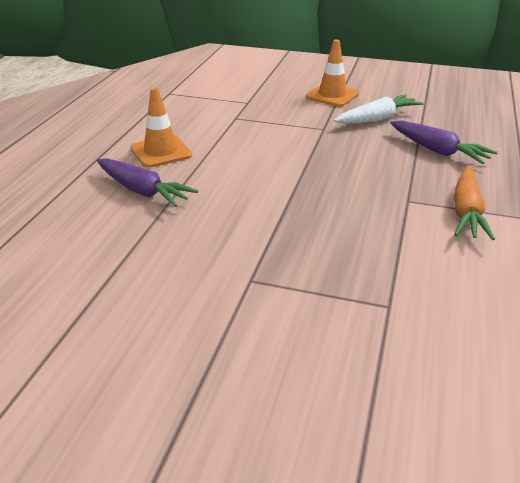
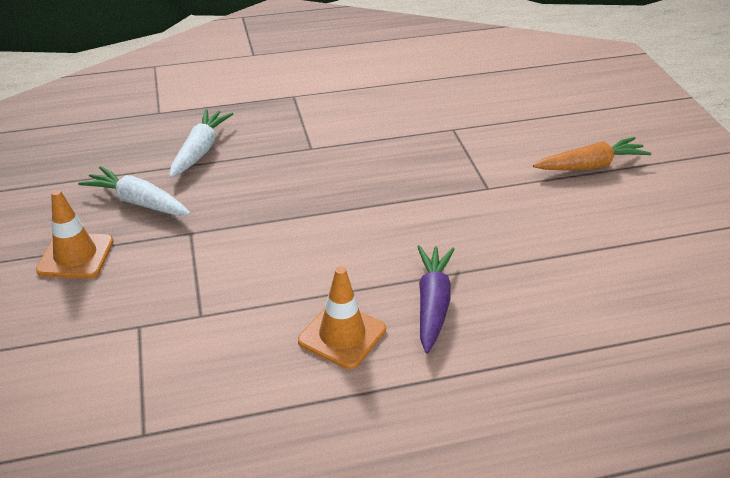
camera: 120 degrees left, 5 degrees up
(438, 151) = (200, 150): purple carrot -> white carrot
(466, 212) = (308, 120): orange carrot -> orange carrot (591, 165)

